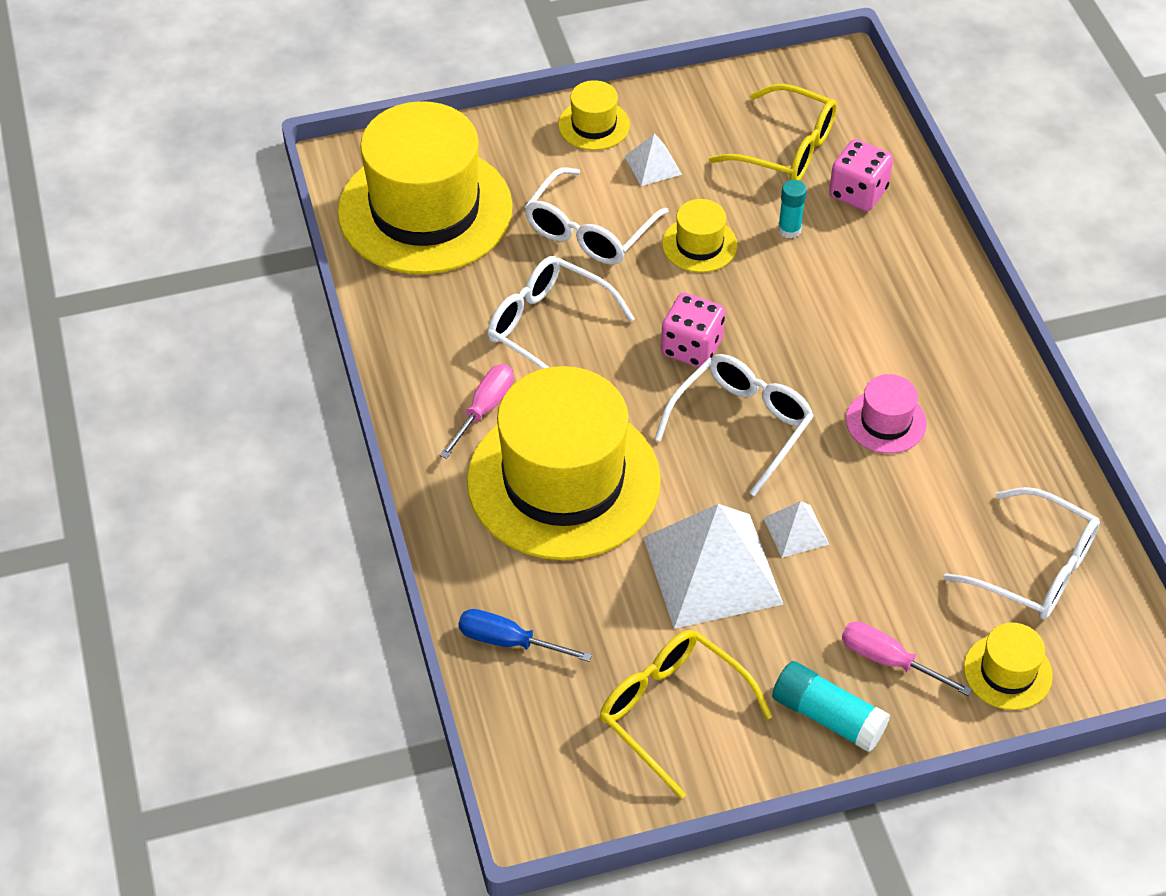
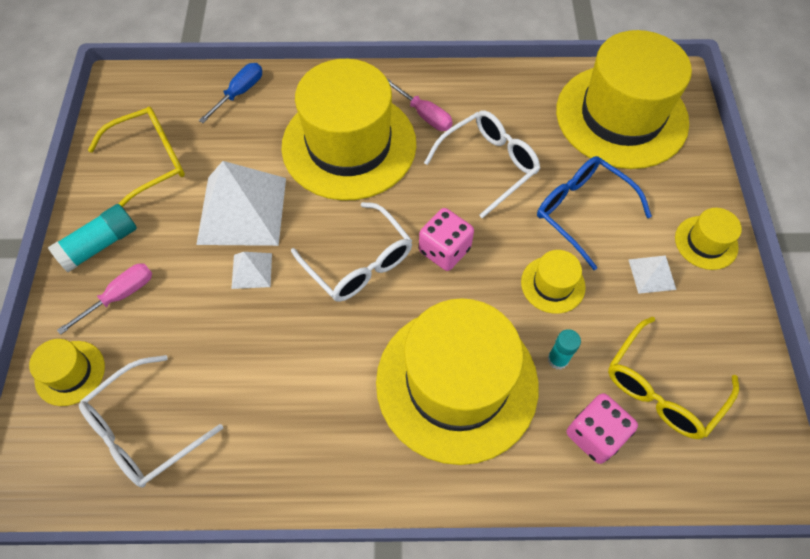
camera: 105 degrees right, 10 degrees up
(589, 231) = (581, 211): white glasses -> blue glasses
(853, 306) = (456, 383): none -> yellow hat
(886, 421) = (327, 367): pink hat -> none

